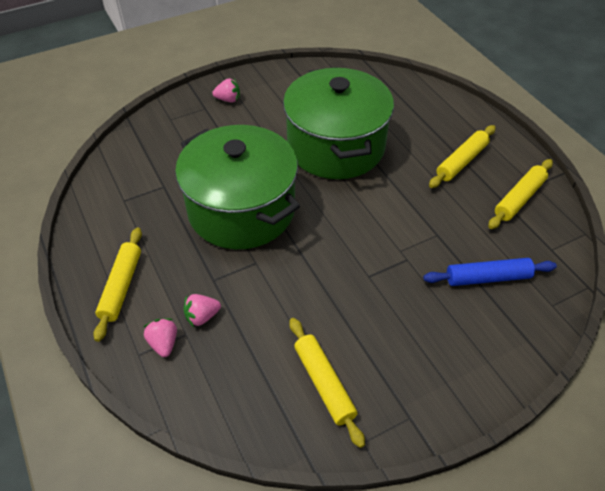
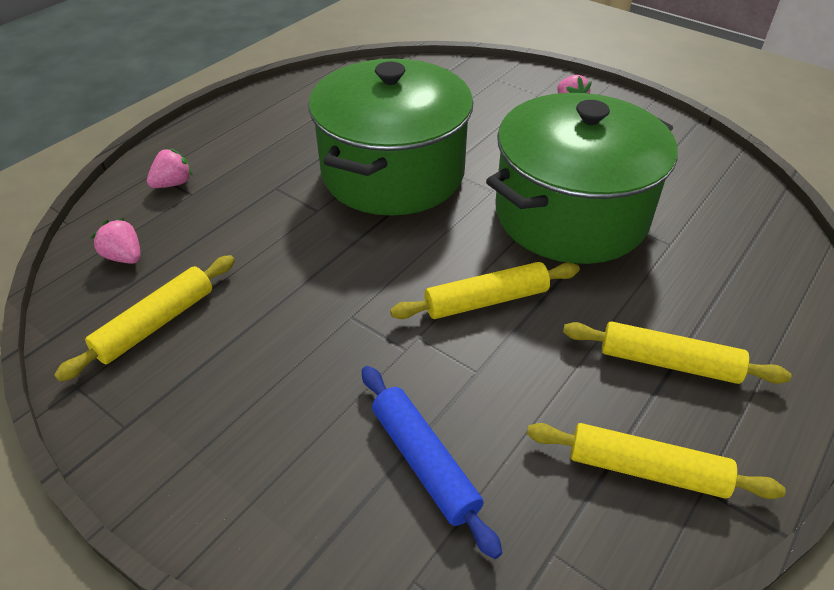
camera: 65 degrees right, 5 degrees down
(121, 287) = (235, 133): yellow rolling pin -> yellow rolling pin (486, 300)
(202, 316) = (219, 197): pink strawberry -> pink strawberry (124, 257)

